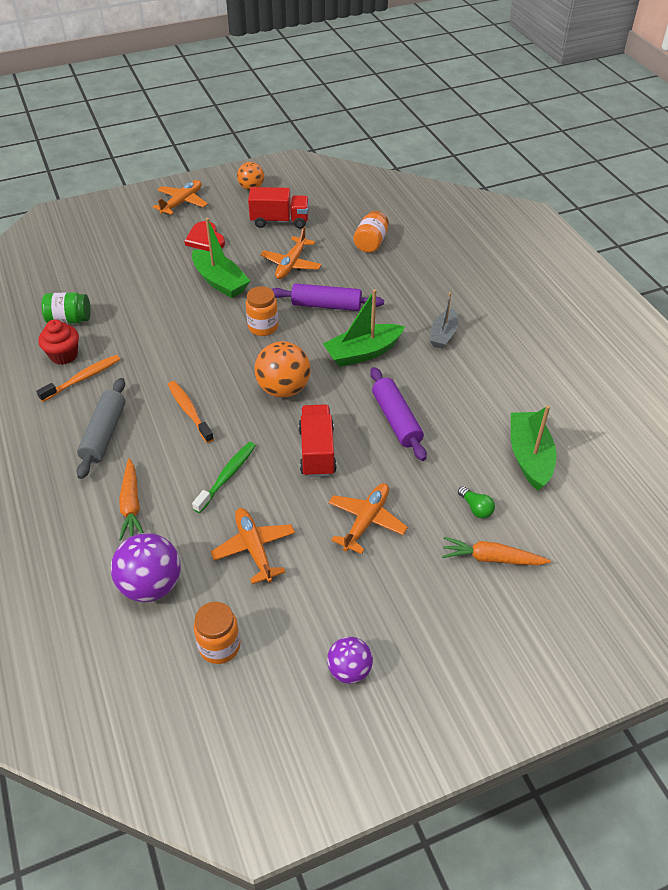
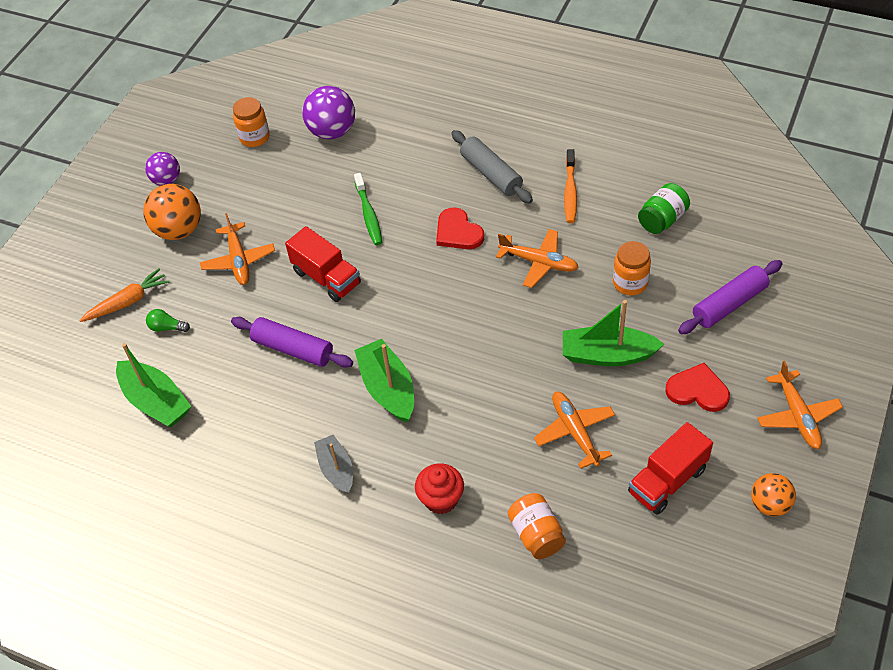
camera: 140 degrees right, 5 degrees up
(64, 355) = (614, 194): red cupcake -> red cupcake (441, 499)
(131, 505) = (406, 154): orange carrot -> none
(189, 411) = (458, 232): orange toothbrush -> red heart
(254, 548) = (295, 191): orange plane -> orange plane (539, 262)
(263, 327) = (503, 342): orange jar -> orange jar (630, 283)
(283, 389) = (412, 303): orange ball -> orange ball (179, 230)
(326, 305) = (480, 411): purple rolling pin -> purple rolling pin (729, 304)
(363, 353) = (388, 388): green boat -> green boat turned 45 degrees counterclockwise

